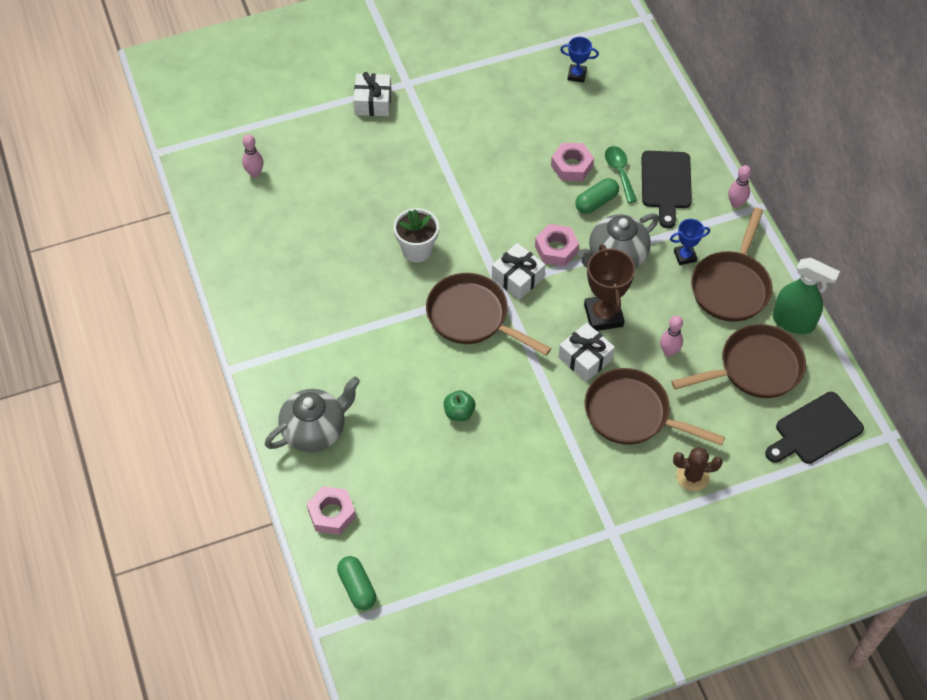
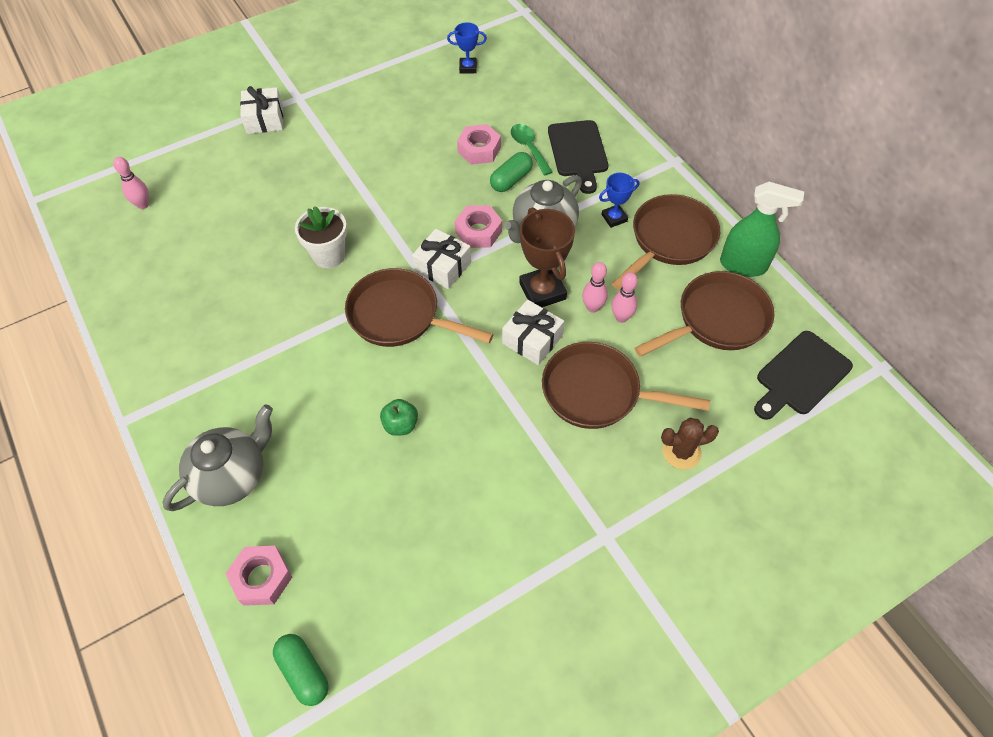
camera: 10 degrees left, 0 degrees up
(731, 286) = (669, 240): brown pan -> brown pan turned 150 degrees counterclockwise
(736, 203) = (652, 160): pink bowling pin -> pink bowling pin (592, 307)

